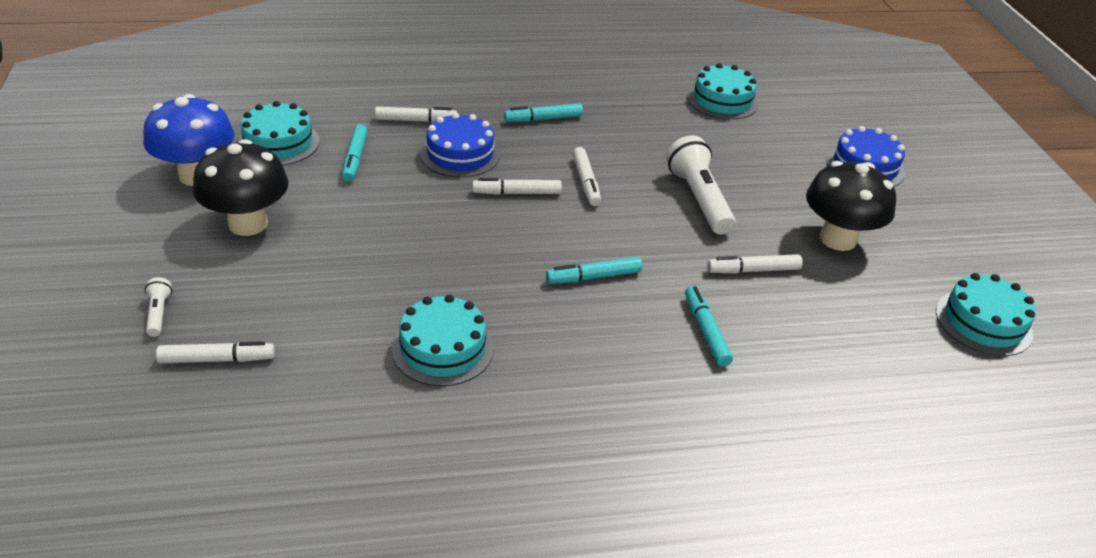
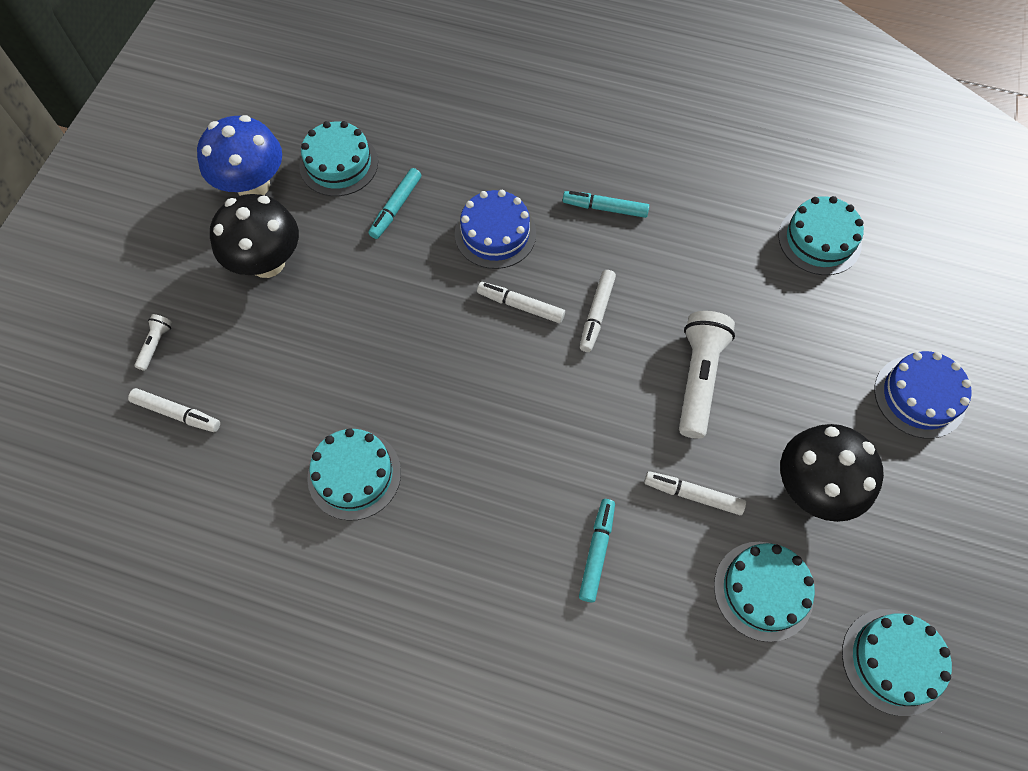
camera: 30 degrees right, 25 degrees up
(416, 120) = (478, 171): white marker -> none
(593, 277) = (531, 442): turquoise marker -> none
(855, 312) = (763, 590): none -> turquoise cake

